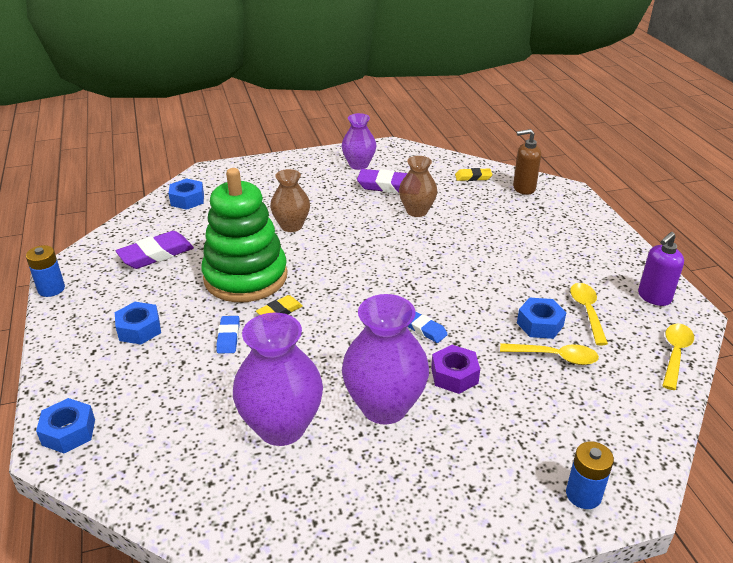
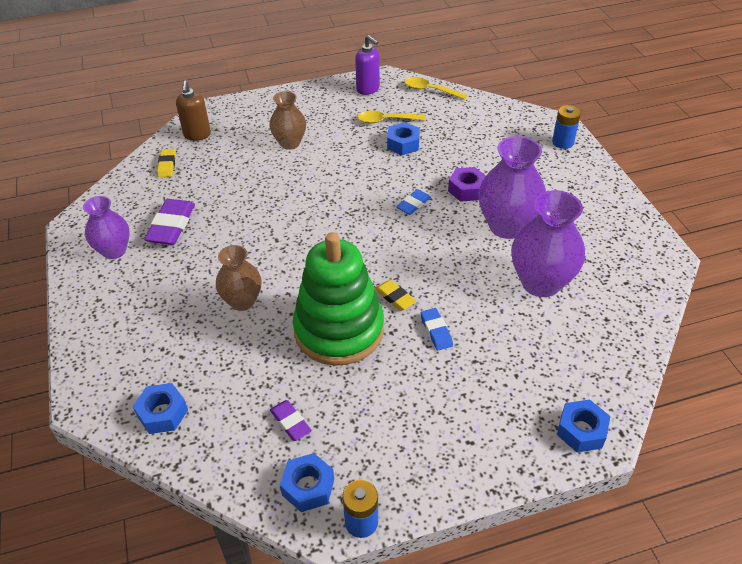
camera: 90 degrees left, 10 degrees up
(139, 329) = (431, 407): blue nut -> blue nut (308, 487)
(156, 254) = (290, 422): purple eraser -> purple eraser, size x0.58
(228, 337) = (436, 331): blue eraser -> blue eraser turned 75 degrees clockwise
(417, 211) = (227, 205): brown vase -> brown vase (290, 143)
(555, 357) = (439, 140): yellow spoon -> none

